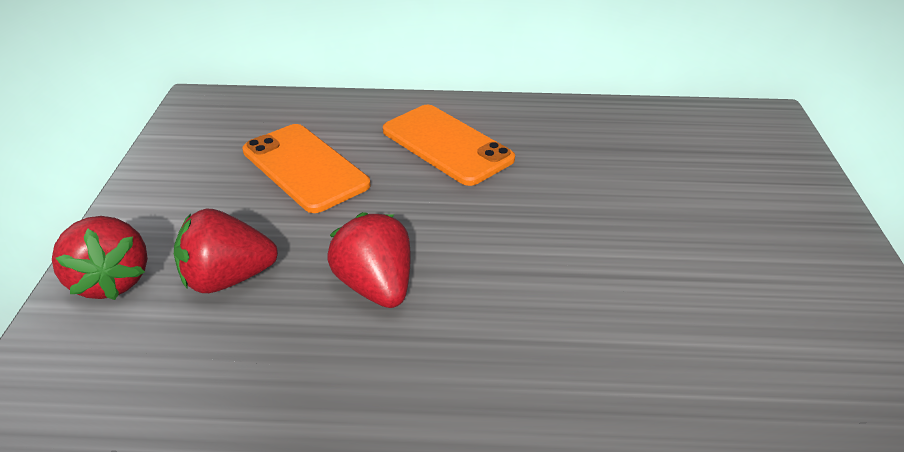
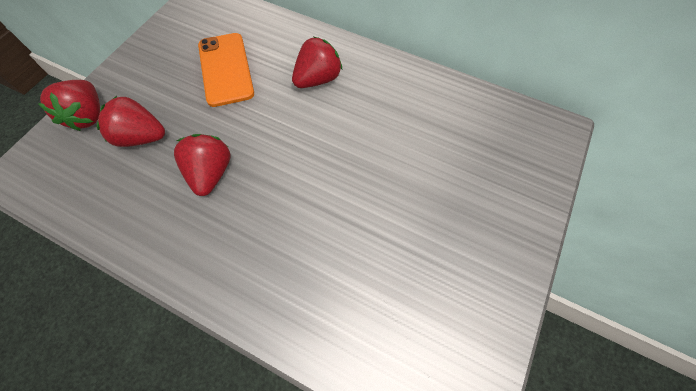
camera: 25 degrees right, 25 degrees up
(447, 145) = (317, 79): orange phone -> red strawberry

